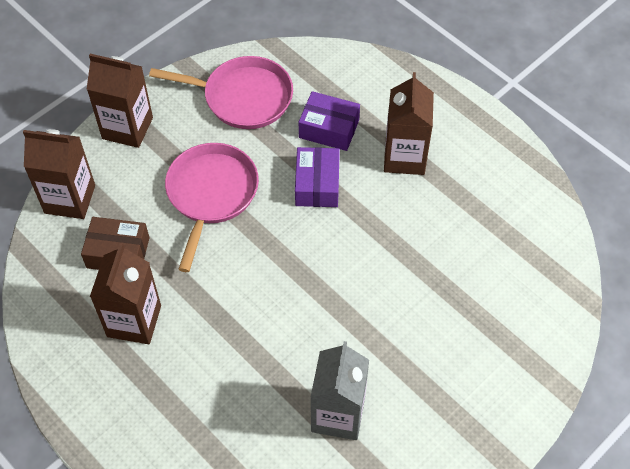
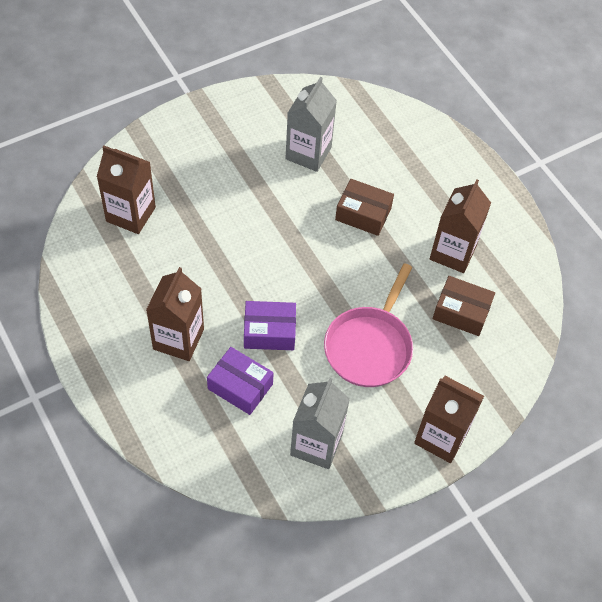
camera: 170 degrees left, 0 degrees up
(70, 199) = (502, 373): brown carton -> brown carton (131, 214)
(243, 97) = (316, 444): pink pan -> grey carton
(249, 344) = (363, 214): none -> brown box
(317, 184) = (269, 332): purple box -> purple box turned 75 degrees clockwise

